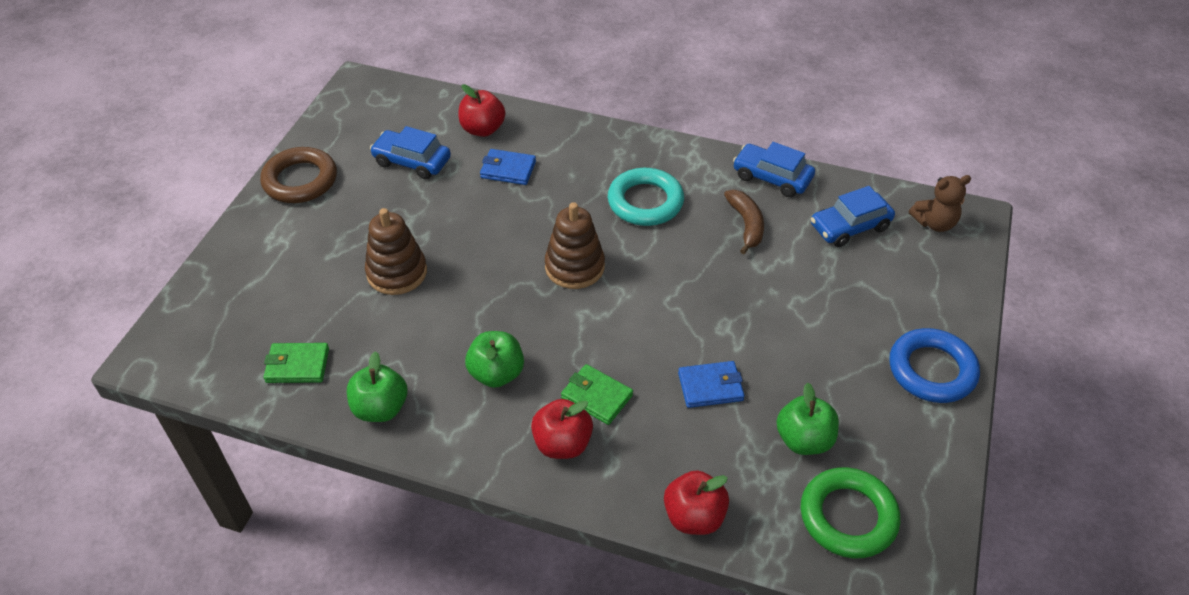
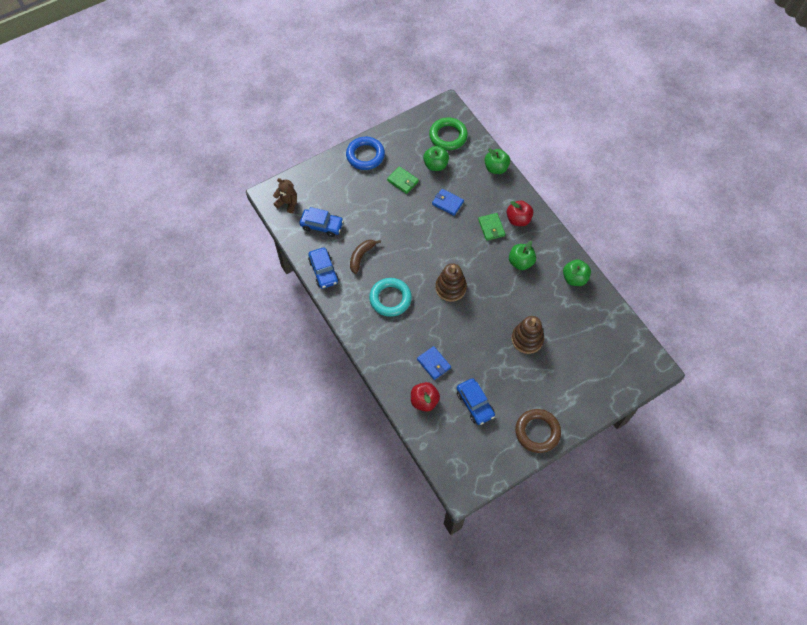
camera: 140 degrees left, 15 degrees up
(297, 365) = (596, 320): green wallet -> green wallet (402, 181)
(694, 517) = (496, 168): red apple -> green apple

